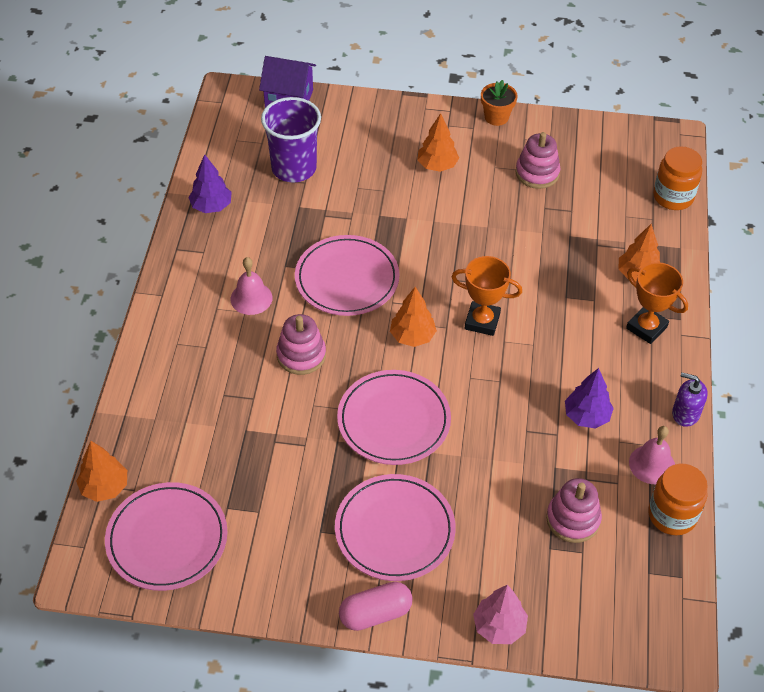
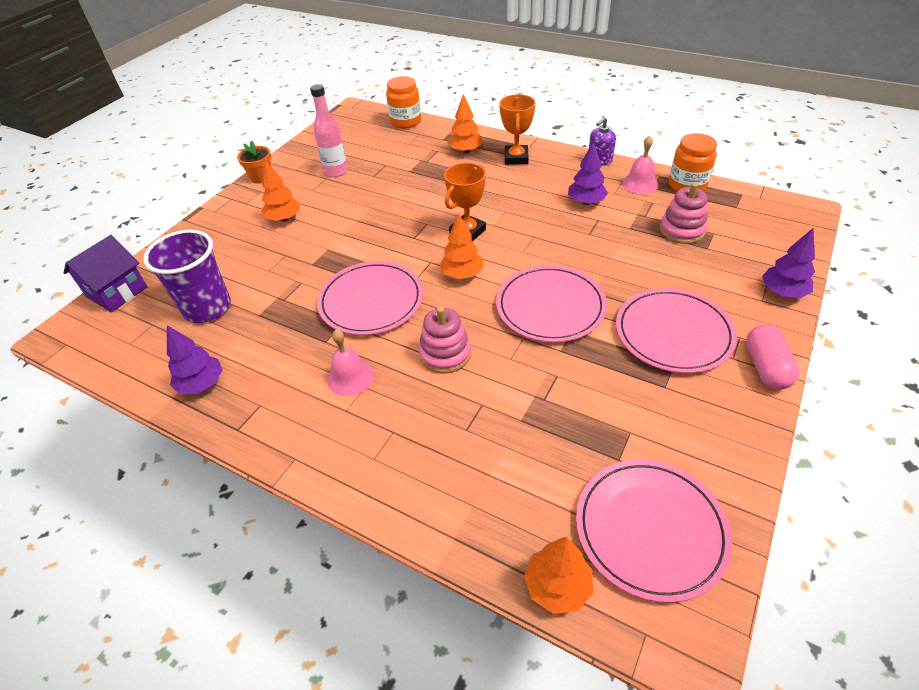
camera: 65 degrees left, 5 degrees down
(499, 627) = (783, 292): pink tree -> purple tree
(537, 173) = (336, 171): pink stacking toy -> pink bottle
(646, 327) = (516, 158): orange trophy -> orange trophy turned 60 degrees counterclockwise

